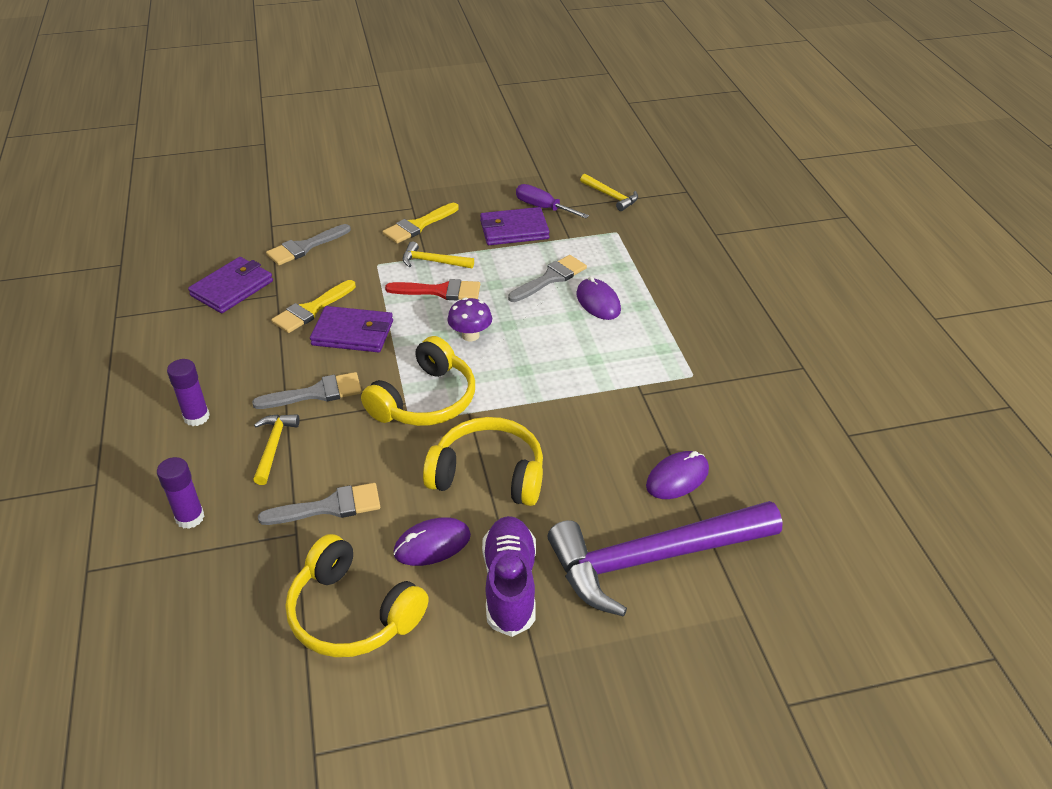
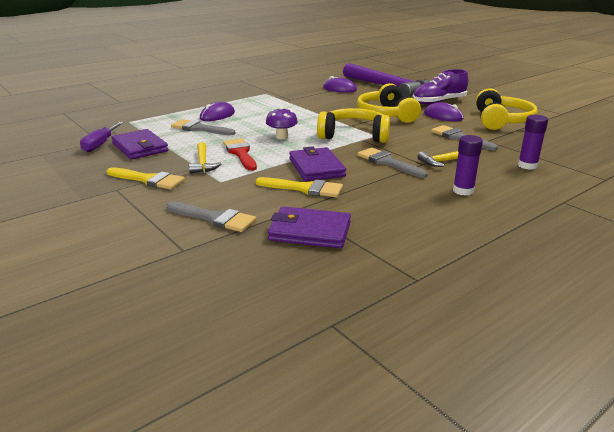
camera: 115 degrees left, 15 degrees down
(611, 196) = (76, 129): yellow hammer -> none

